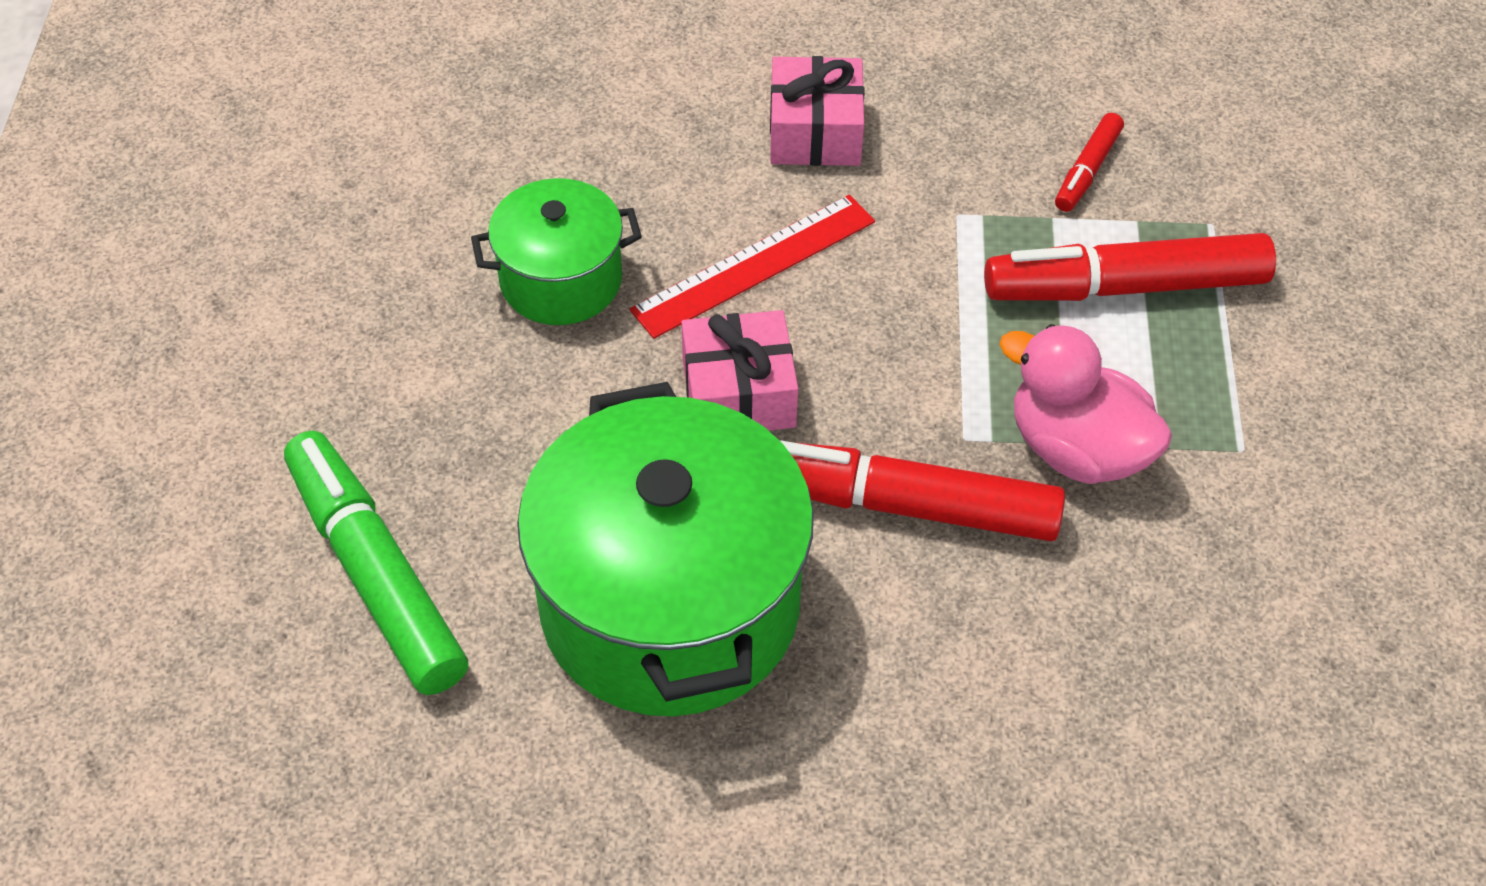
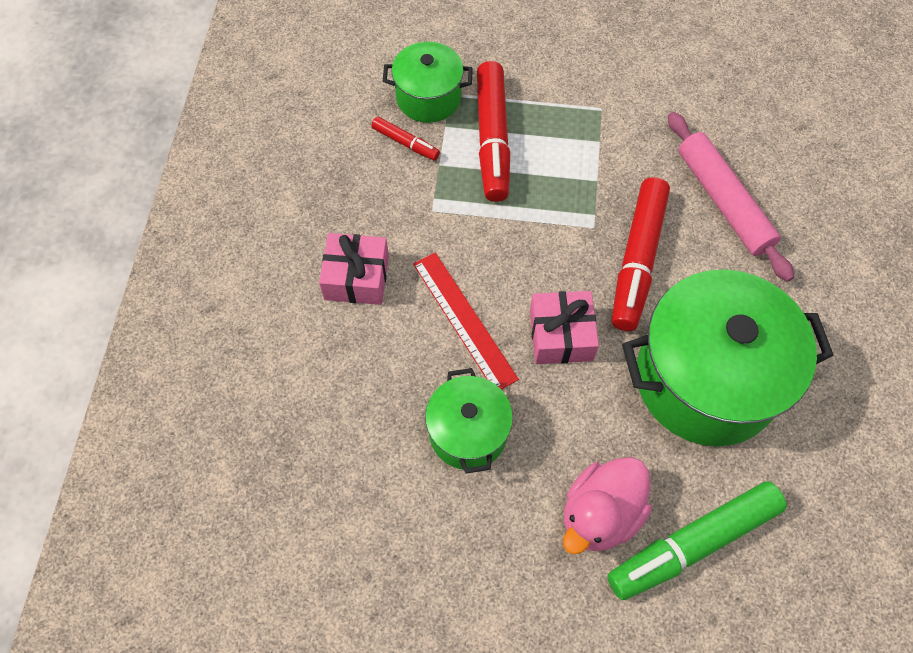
camera: 85 degrees left, 10 degrees up
(1062, 653) = (723, 201): none -> pink rolling pin
(1076, 449) = (600, 177): pink duck -> pink duck (600, 514)
(1193, 194) = (428, 98): none -> green pot

